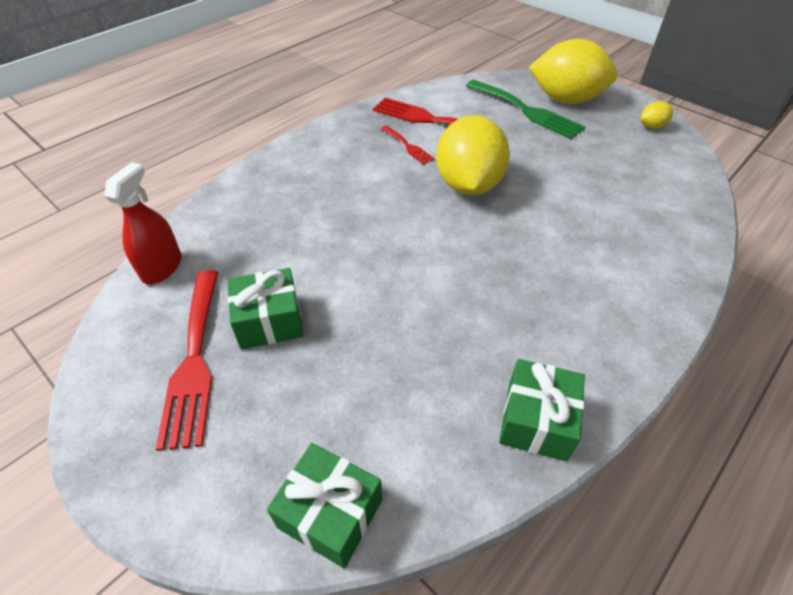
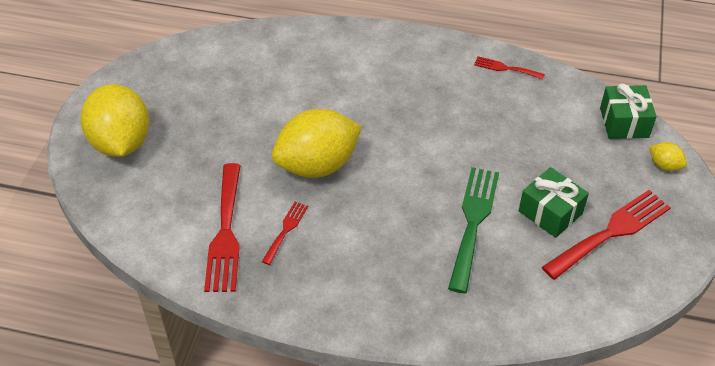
camera: 120 degrees left, 0 degrees up
(162, 267) = (567, 312): red spray bottle -> none
(527, 111) = (162, 165): green fork -> green fork (473, 222)
(536, 421) = (505, 68): green gift -> red fork
(652, 126) = (144, 76): yellow lemon -> yellow lemon (664, 165)

